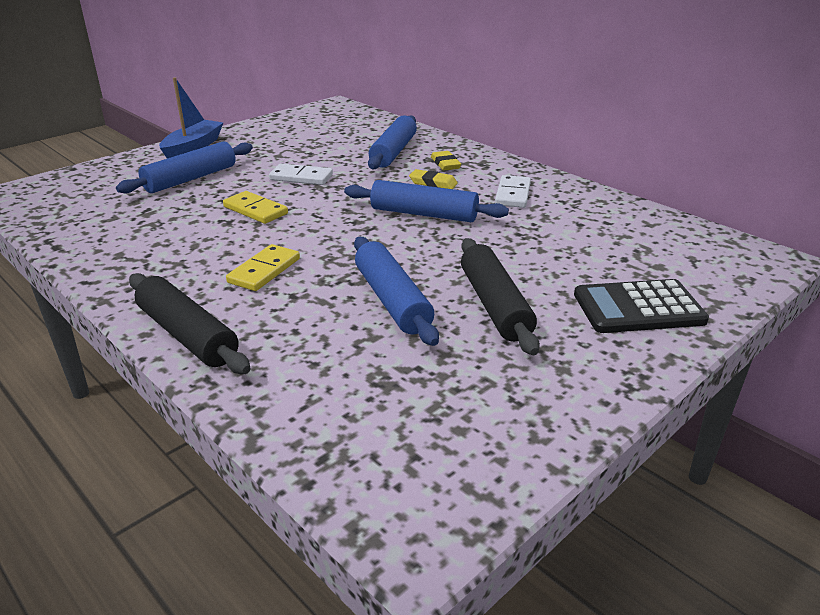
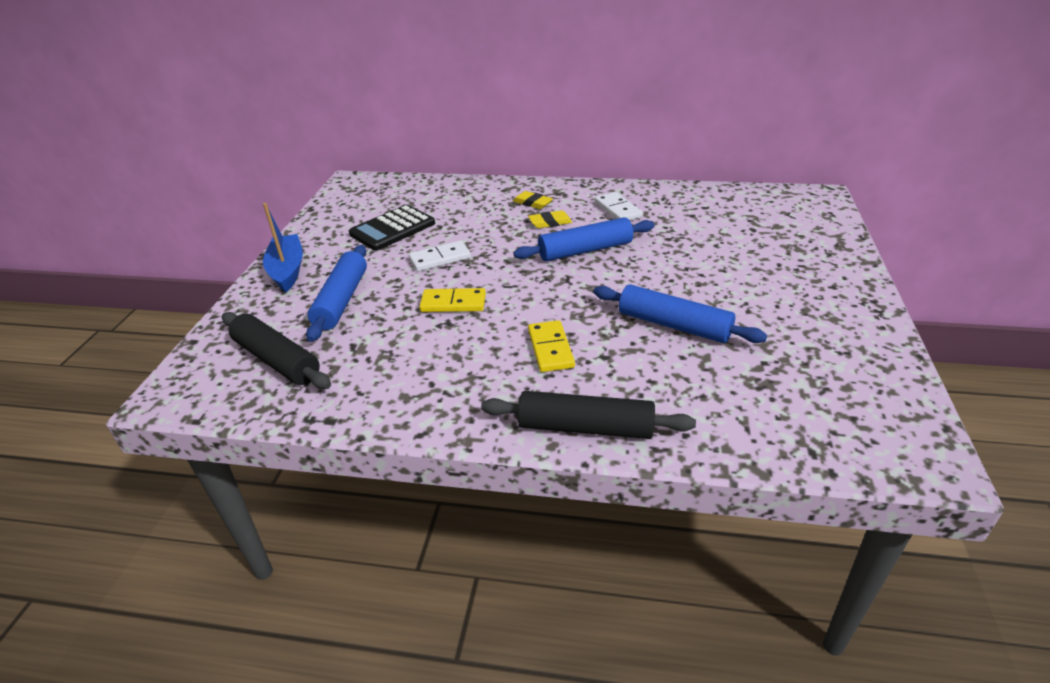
camera: 35 degrees left, 5 degrees up
(394, 152) = (476, 207): blue rolling pin -> none
(494, 305) = (736, 297): black rolling pin -> black rolling pin (277, 360)
(638, 308) = (809, 259): black calculator -> black calculator (392, 229)

